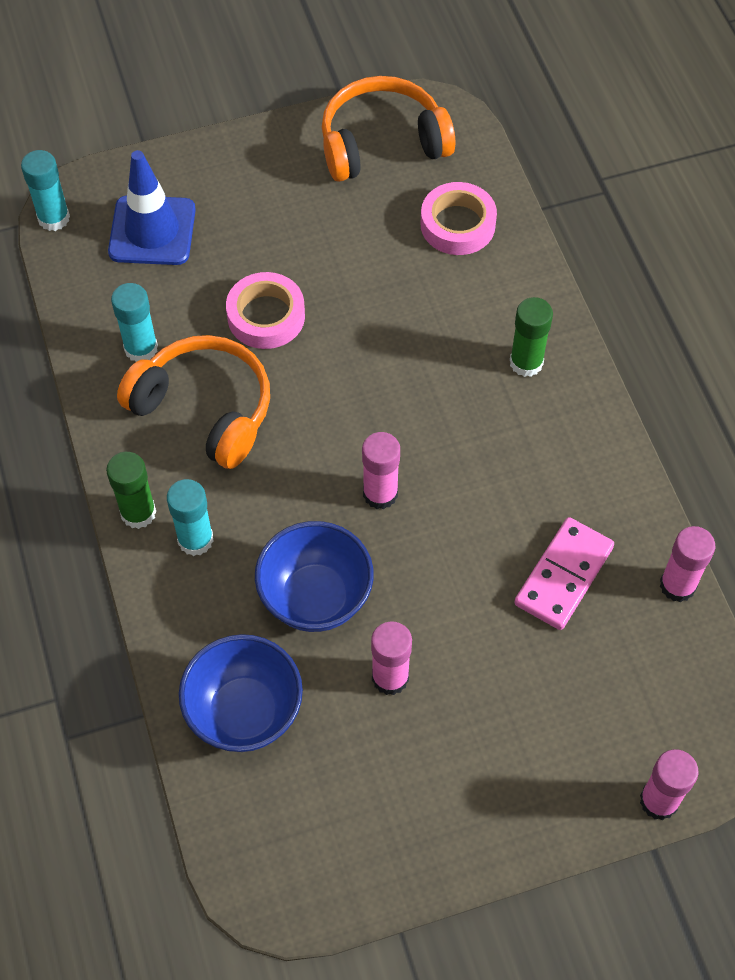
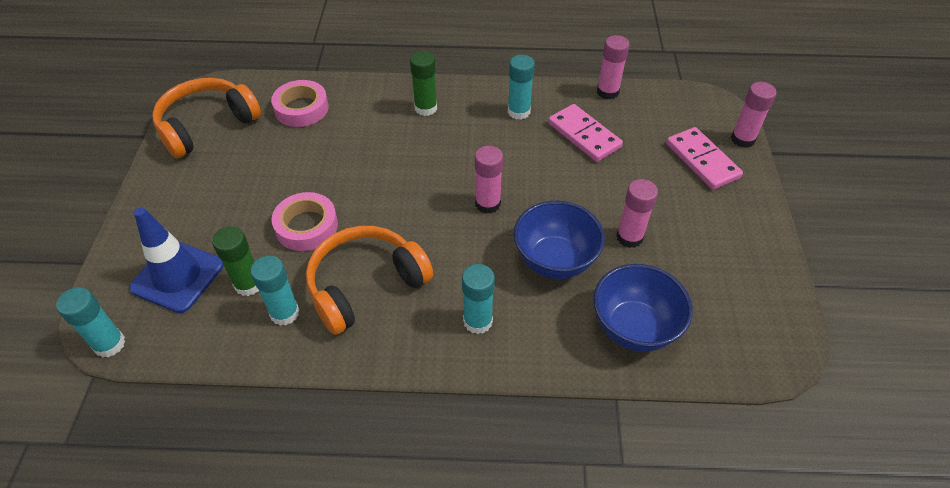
camera: 70 degrees left, 10 degrees down
(138, 513) = (437, 354): green glue stick -> green glue stick (248, 284)
(382, 143) = (207, 125): orange headphones -> orange headphones turned 45 degrees clockwise
(574, 478) = (519, 112): none -> turquoise glue stick
(582, 747) = (702, 161): none -> pink domino

